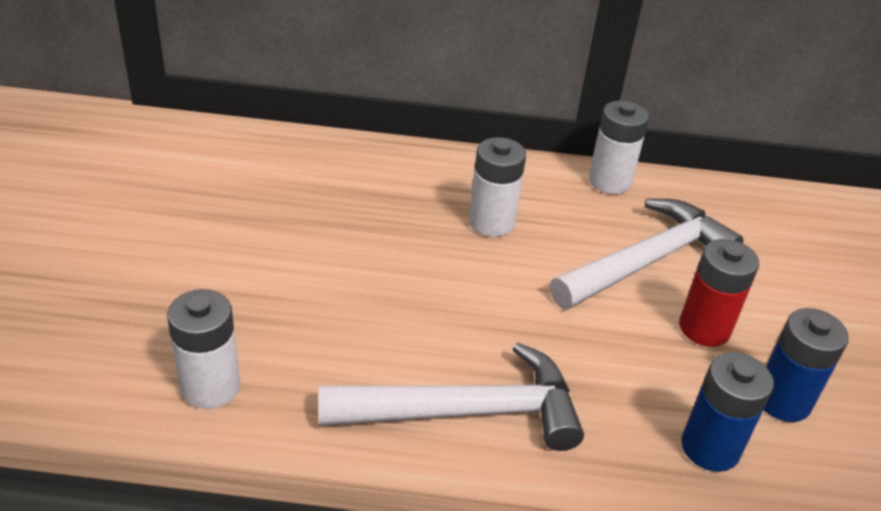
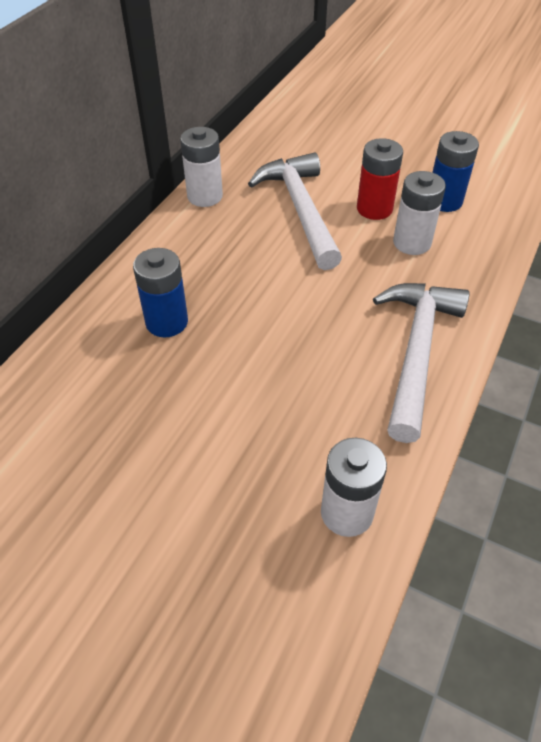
camera: 65 degrees left, 10 degrees up
(491, 222) = (220, 276): white battery -> white battery (412, 243)
(710, 448) = (474, 245): blue battery -> blue battery (167, 322)

